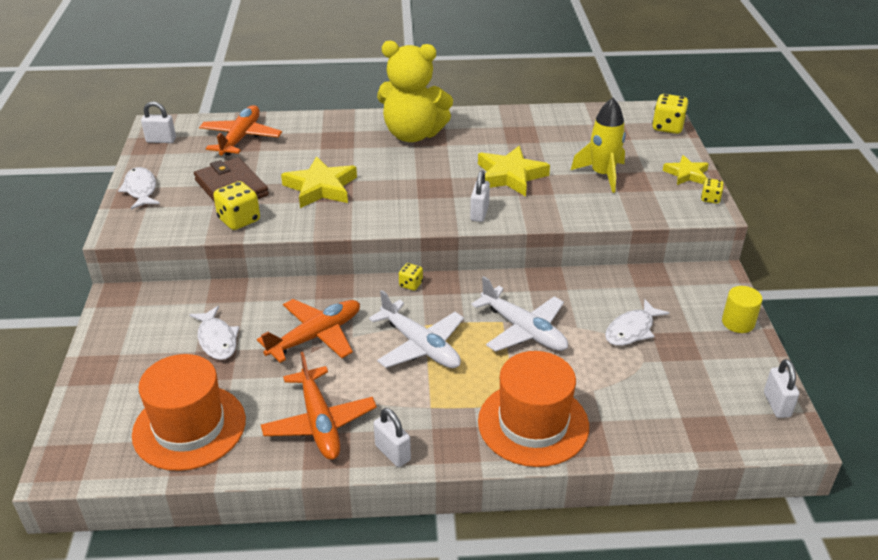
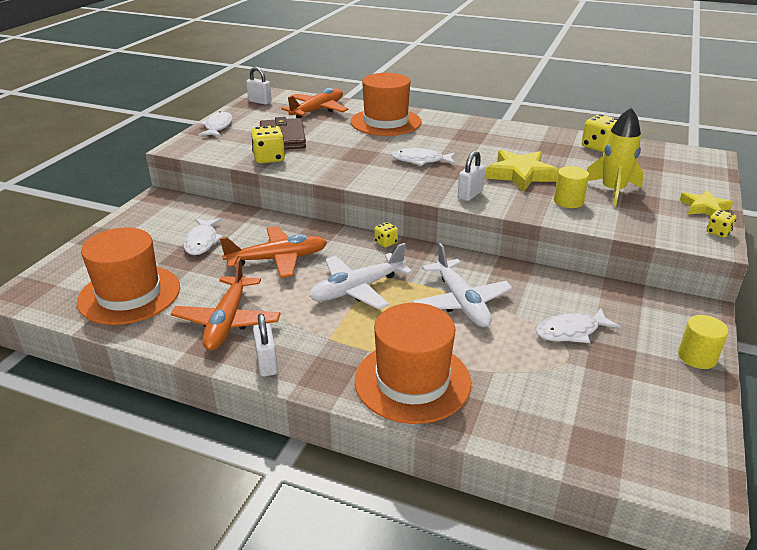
camera: 25 degrees right, 5 degrees down
(321, 188) = (350, 151): yellow star -> none
(330, 138) = (386, 122): none -> orange hat
(403, 182) = (420, 160): none -> white fish
(413, 134) = (456, 132): yellow teddy bear -> none
(420, 345) = (357, 289): white plane -> white plane turned 75 degrees clockwise
(571, 197) = (568, 201): none -> yellow cylinder
(667, 127) = (709, 169): yellow dice -> yellow dice (598, 147)
(777, 404) = (697, 448): white padlock -> none

